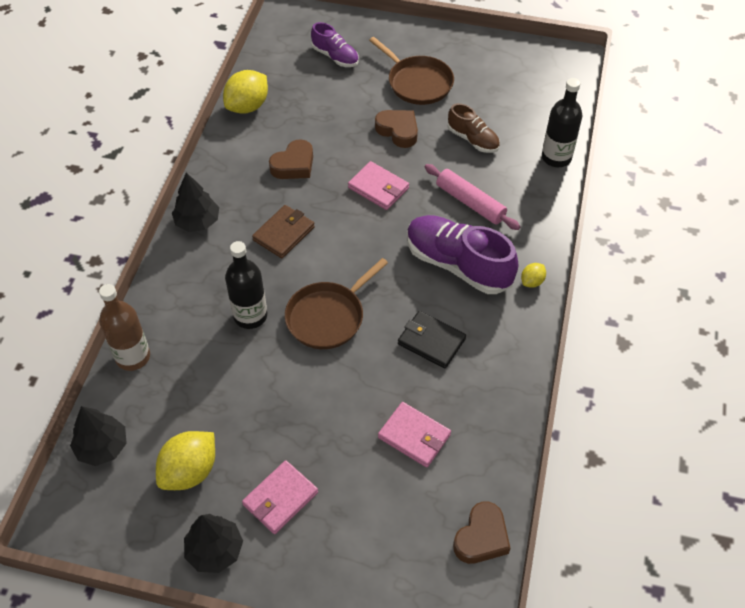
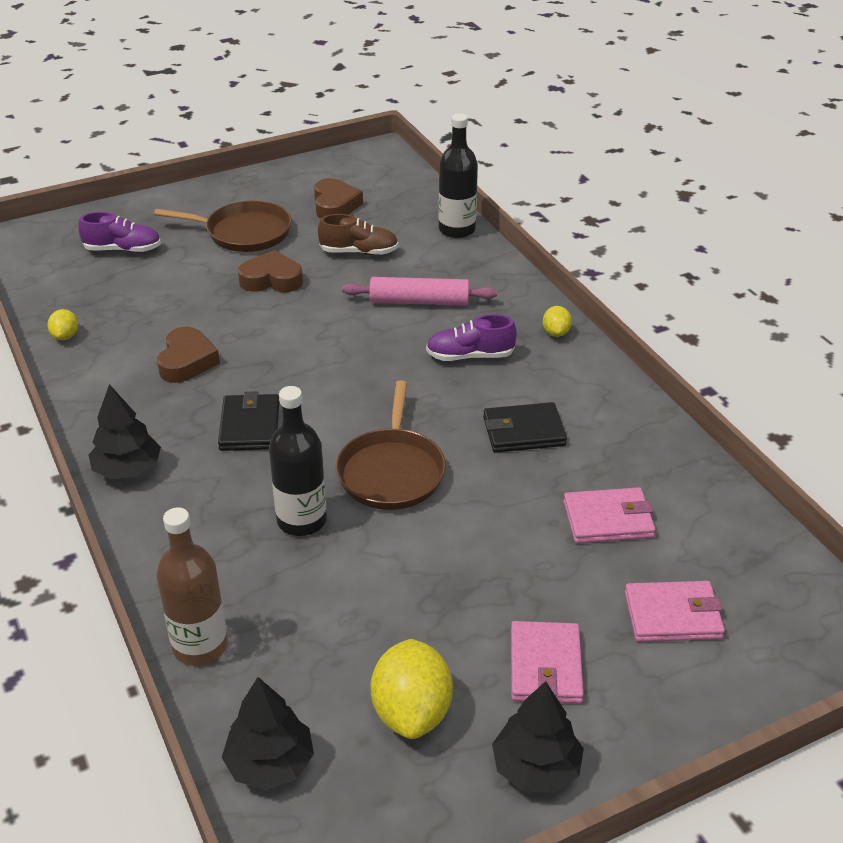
camera: 40 degrees left, 15 degrees down
(247, 106) = (65, 336): yellow lemon -> yellow lemon, size x0.50
(283, 233) = (249, 426): brown wallet -> black wallet
(378, 188) = (309, 335): pink wallet -> pink wallet (672, 615)
(458, 264) = (470, 356): purple shoe -> purple shoe, size x0.56
(481, 537) = (775, 561): brown heart -> brown heart (335, 205)

